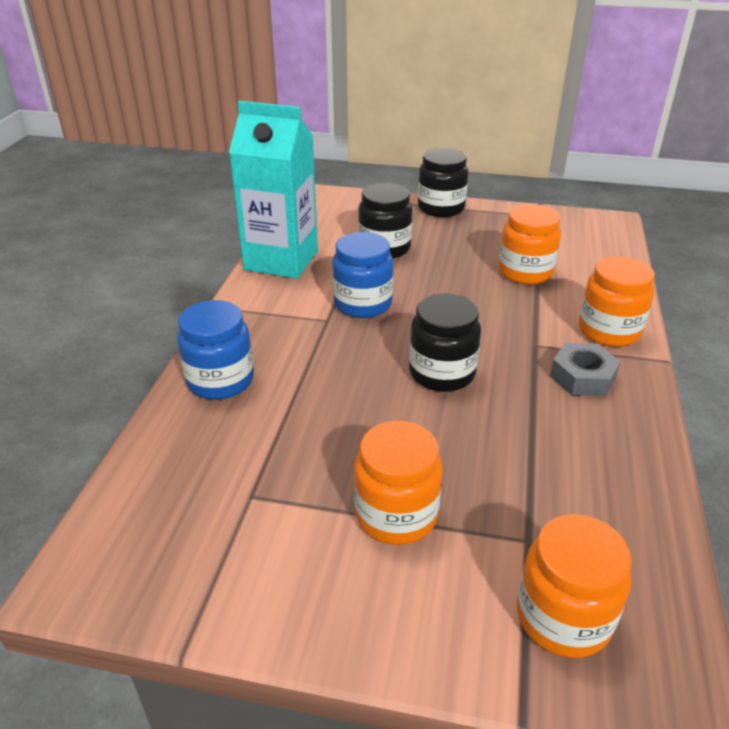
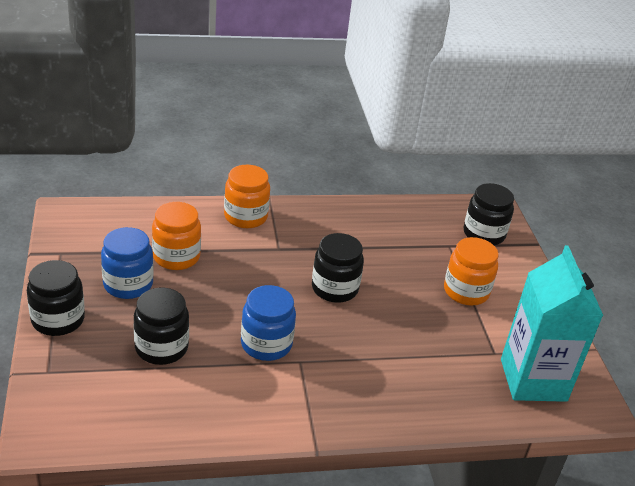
camera: 115 degrees left, 0 degrees up
(220, 380) = (409, 403): blue jar -> blue jar (128, 284)
(281, 260) = (213, 420): turquoise carton -> turquoise carton (533, 380)
(563, 617) = (483, 234): orange jar -> black jar
(583, 377) = (305, 228): grey nut -> none

